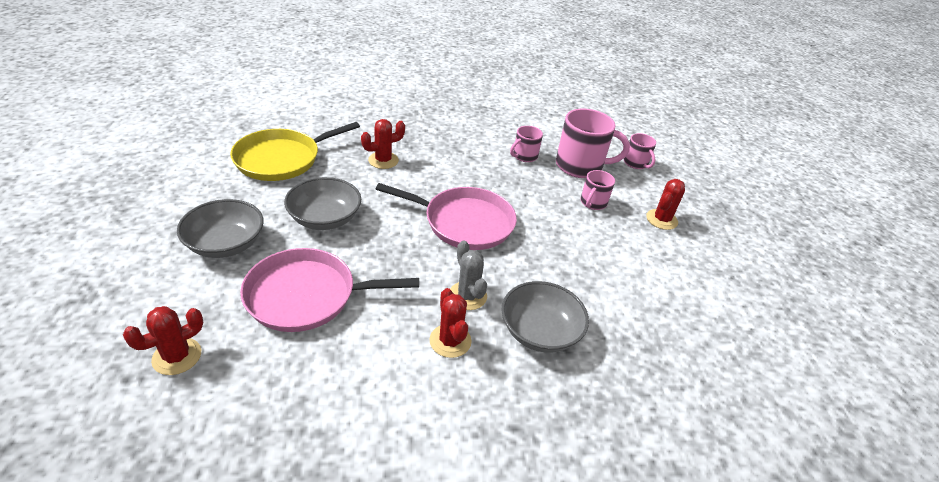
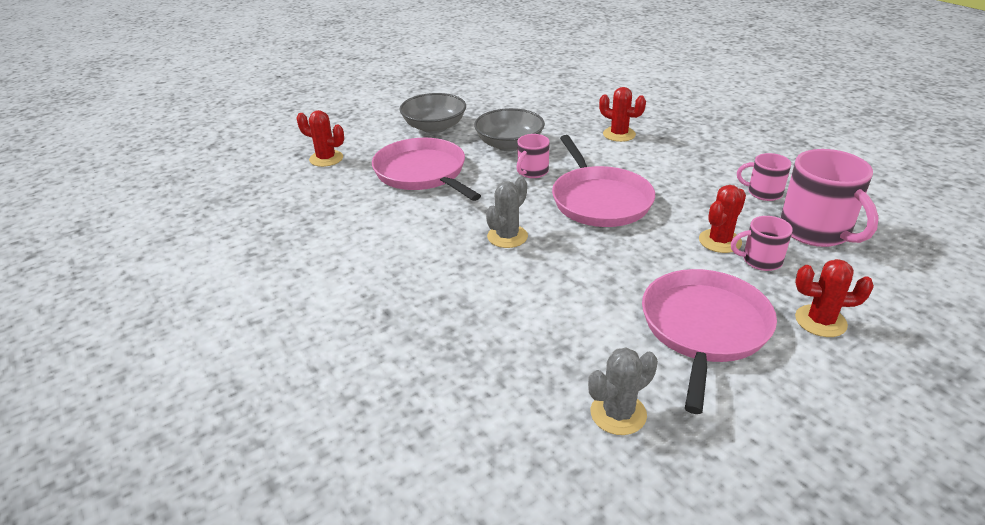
camera: 65 degrees right, 5 degrees down
(282, 159) = (549, 102): yellow pan -> none
(450, 341) = (446, 247): red cactus -> red cactus (720, 241)
(540, 331) = (510, 289): grey bowl -> none
(636, 163) = (908, 268): pink mug -> pink mug (532, 172)
(642, 265) = (704, 328): none -> pink pan
(702, 350) = (618, 413): none -> grey cactus

